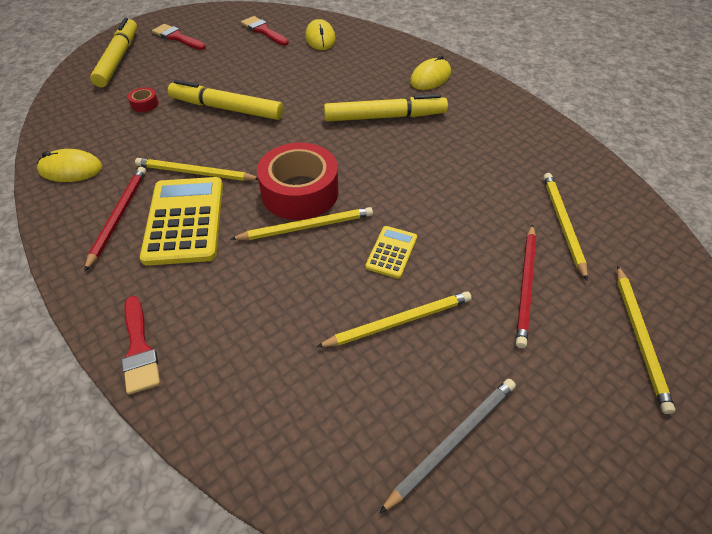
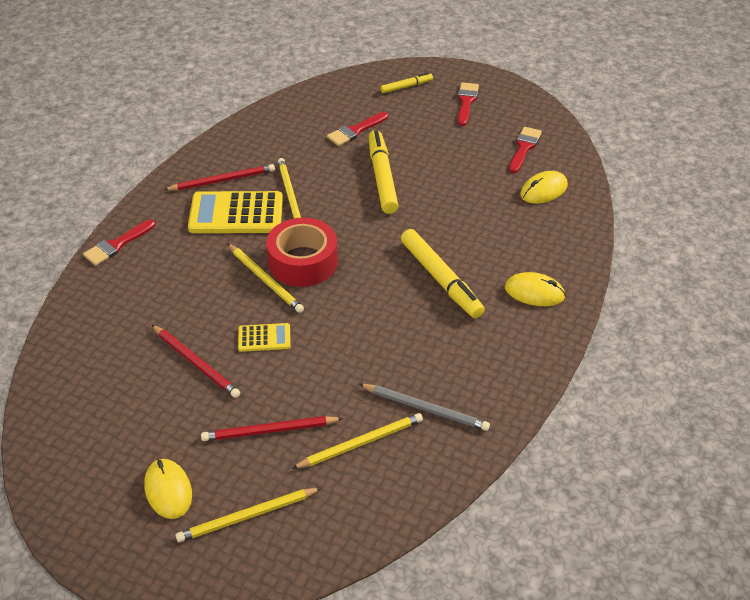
camera: 65 degrees right, 5 degrees down
(71, 169) = (256, 134): yellow mouse -> yellow mouse (168, 490)
(119, 59) = (406, 86): yellow marker -> yellow marker, size x0.53
(145, 104) = (355, 131): red tape -> red brush
(184, 220) = (236, 214): yellow calculator -> yellow calculator turned 150 degrees counterclockwise
(399, 321) = (196, 363): yellow pencil -> red pencil
(453, 441) = (108, 419): grey pencil -> grey pencil (425, 408)

